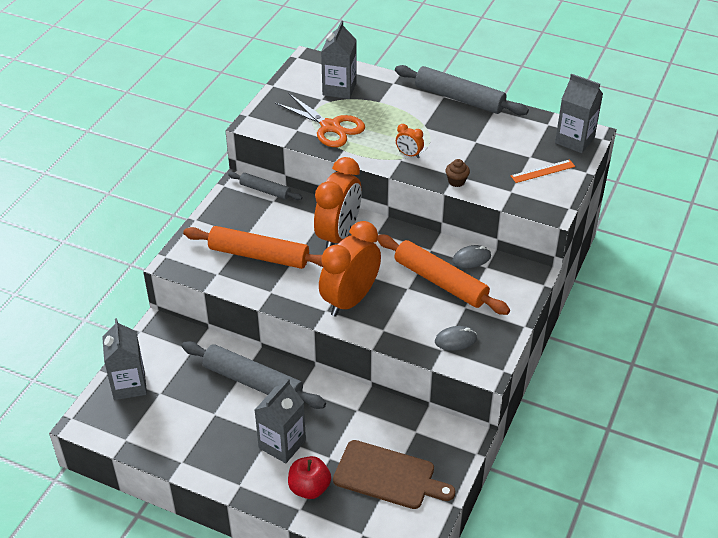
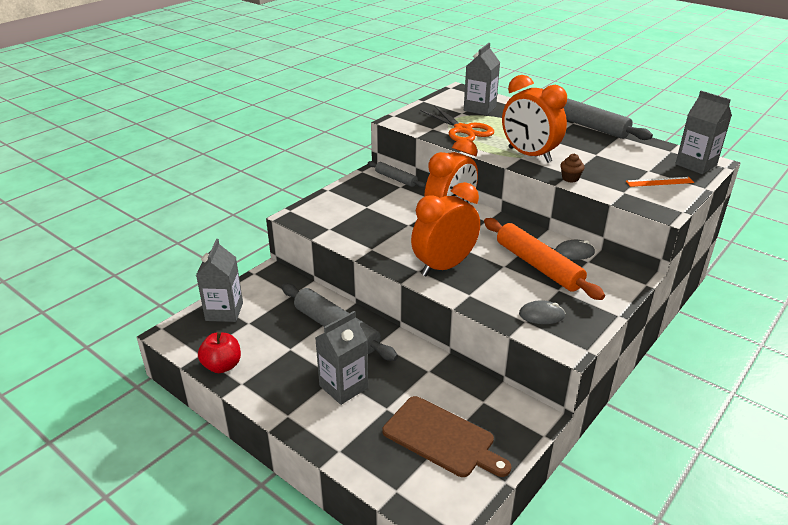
camera: 15 degrees right, 10 degrees down
(259, 255) = (372, 221): orange rolling pin -> none
(309, 488) = (356, 432): red apple -> red apple (222, 366)
(409, 154) = (529, 155): orange clock -> orange clock, size x2.39

